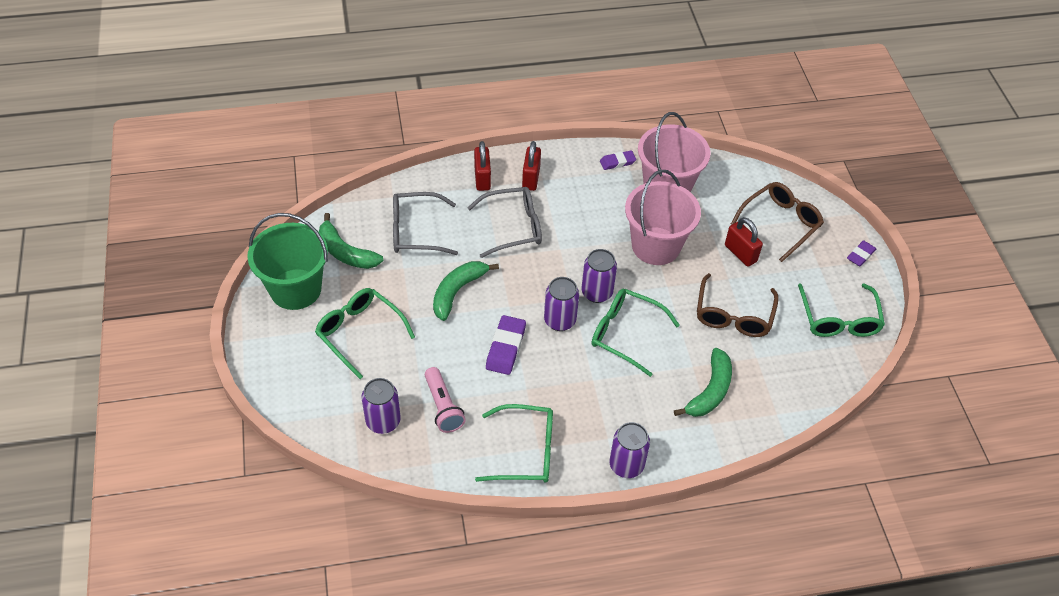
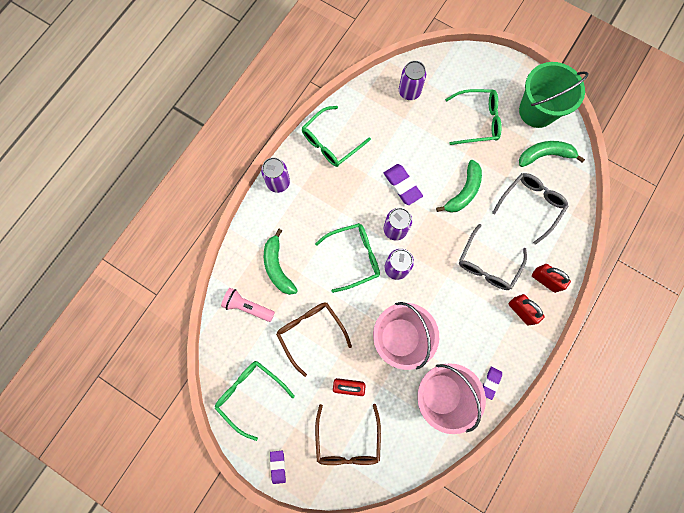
camera: 135 degrees right, 25 degrees up
(443, 407) = (392, 125): pink flashlight -> pink flashlight (248, 306)
(457, 292) = (463, 192): green banana -> green banana turned 45 degrees clockwise

